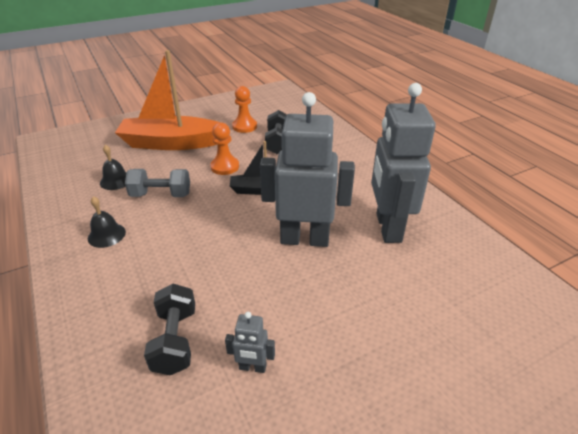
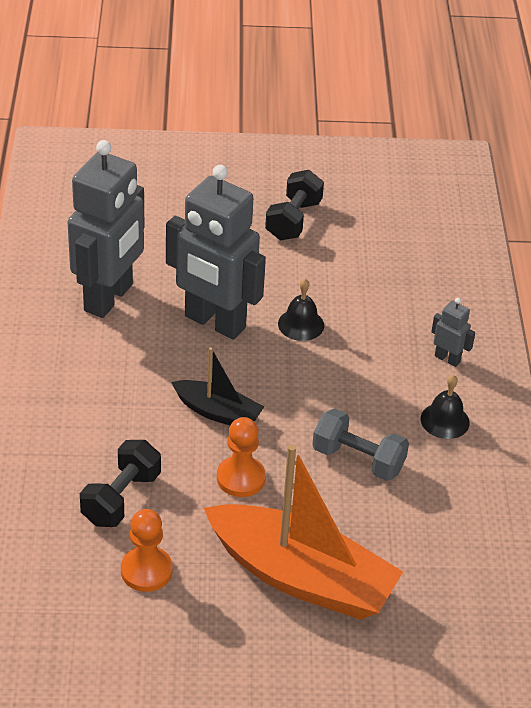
camera: 155 degrees left, 5 degrees up
(116, 181) = (417, 517): black bell -> black bell (301, 324)
(175, 340) = (398, 281): black dumbbell -> black dumbbell (293, 220)
(252, 367) = (341, 240): grey robot -> grey robot (447, 359)

